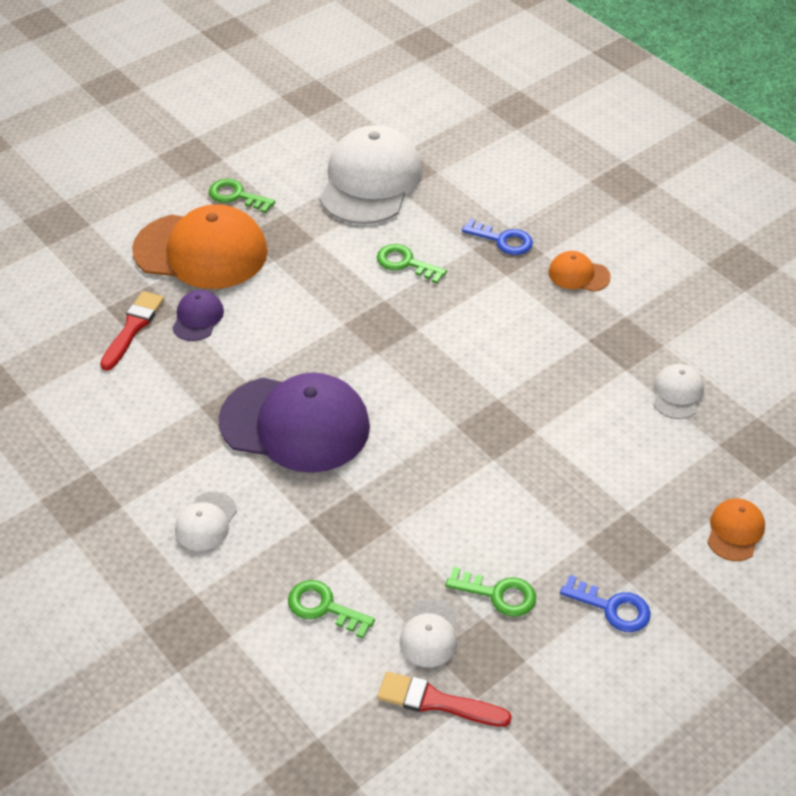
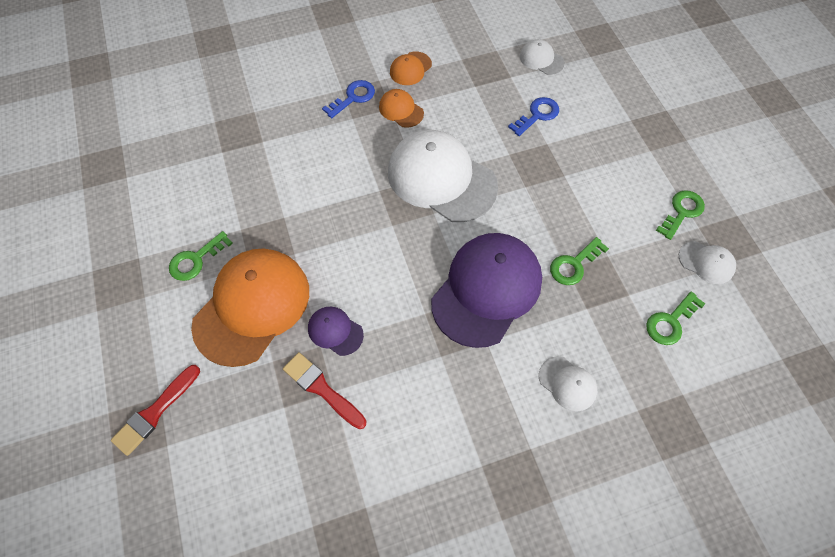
camera: 70 degrees left, 15 degrees up
(370, 181) = (238, 157): white cap -> white cap (441, 179)
(405, 263) = (346, 164): green key -> green key (574, 264)
(436, 701) = (762, 276): red brush -> red brush (155, 412)
(612, 608) = (705, 155): blue key -> blue key (537, 115)
(735, 531) = (661, 75): orange cap -> orange cap (401, 110)

